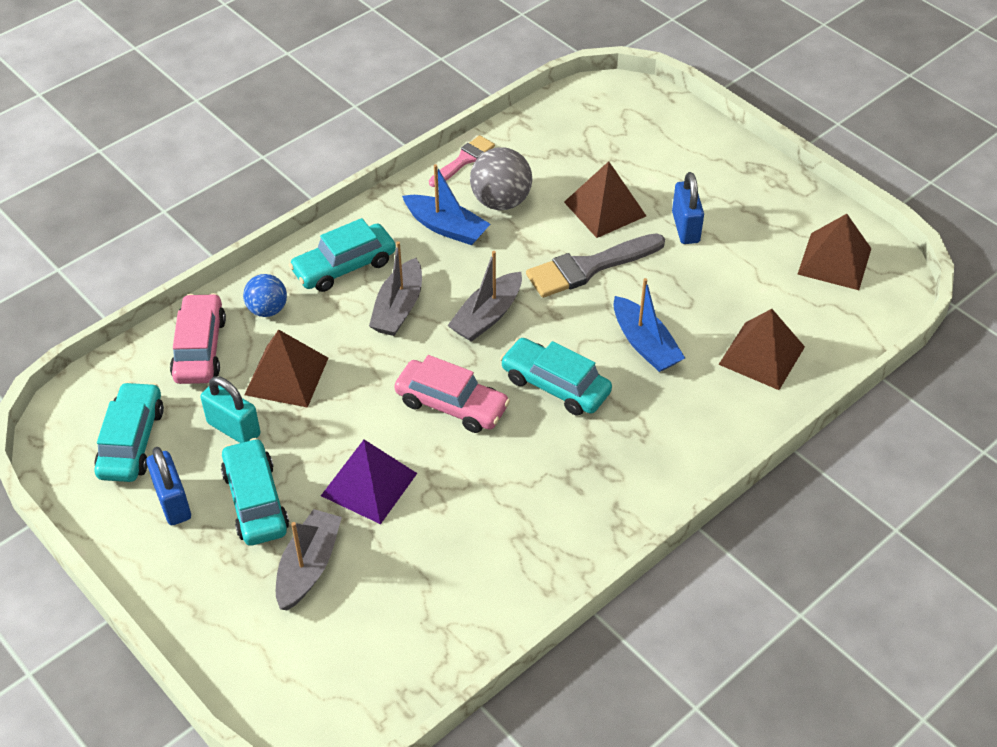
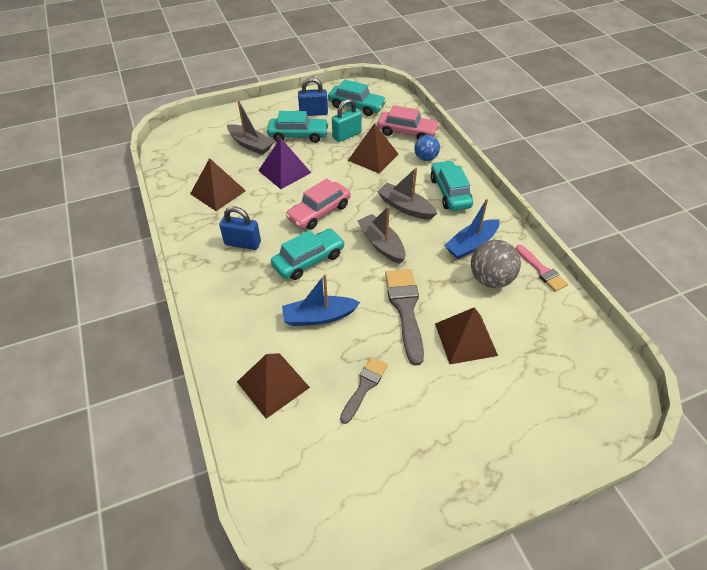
camera: 110 degrees right, 0 degrees up
(685, 227) = (427, 387): blue padlock -> blue padlock (242, 243)
(716, 277) = (364, 386): none -> grey brush
(834, 261) = (346, 490): brown pyramid -> brown pyramid (218, 192)

